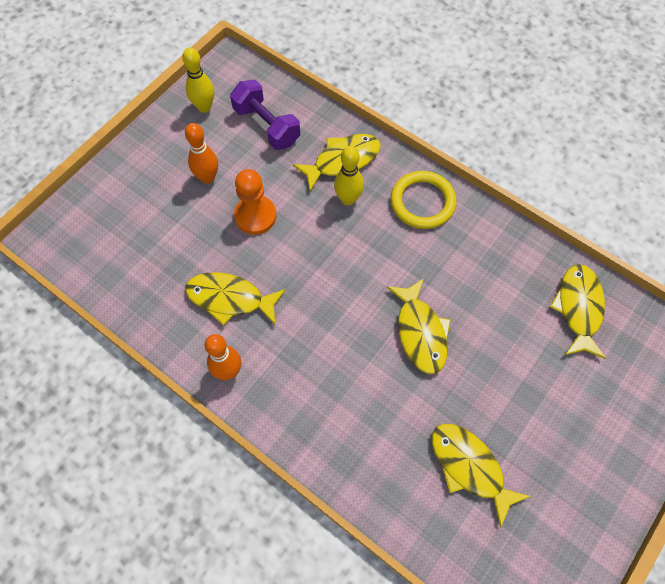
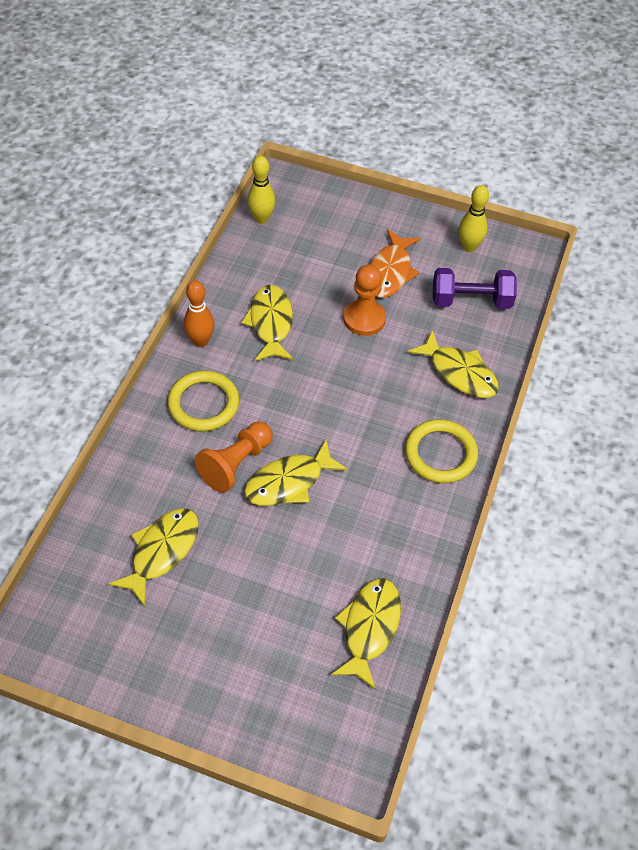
camera: 70 degrees right, 10 degrees down
(207, 177) = (390, 272): orange bowling pin -> orange fish
(266, 126) = (471, 300): purple dumbbell -> purple dumbbell turned 60 degrees clockwise
(308, 387) = (203, 404): none -> yellow ring
(348, 199) = (415, 388): yellow bowling pin -> yellow bowling pin (261, 219)
(388, 374) = (236, 464): none -> orange pawn
(578, 308) = (369, 628): yellow fish -> yellow fish turned 60 degrees counterclockwise

